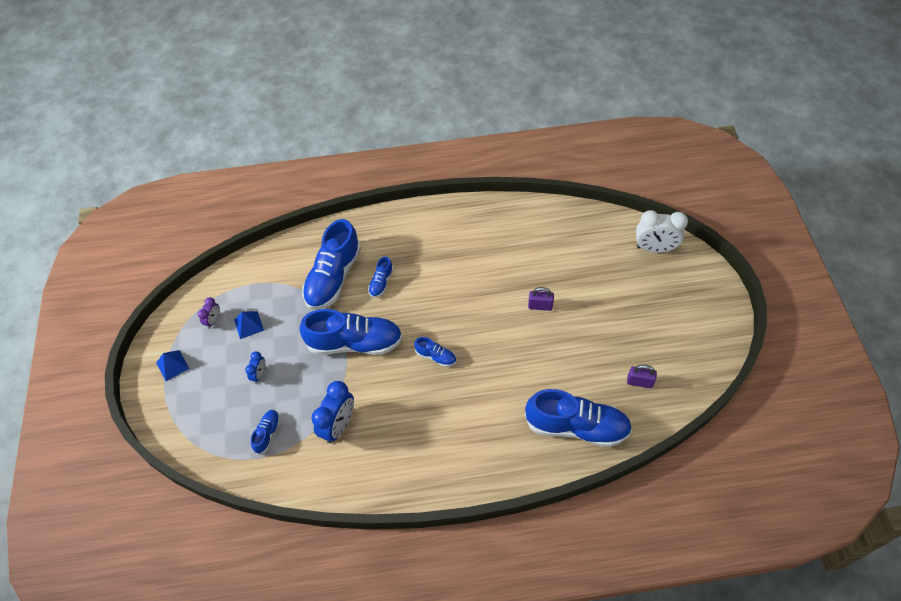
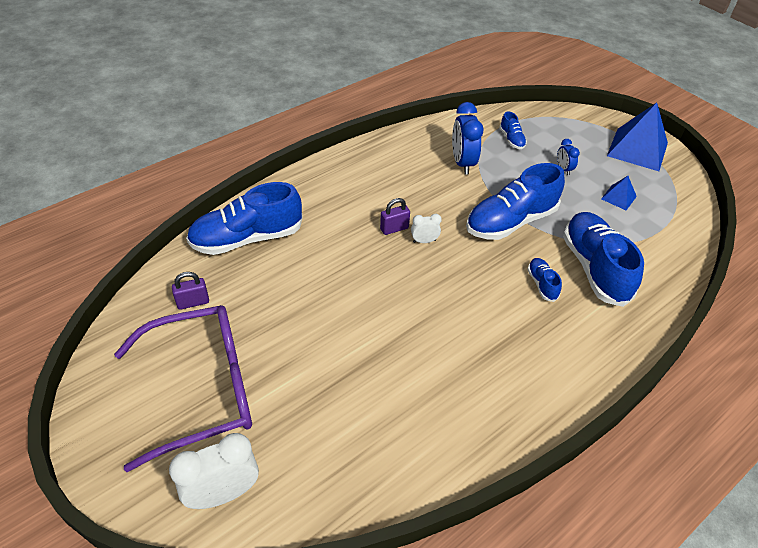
camera: 145 degrees right, 10 degrees down
(172, 365) = (637, 149): blue pyramid -> blue pyramid, size x2.06
(213, 320) = (651, 188): purple clock -> none
(436, 356) = (424, 241): blue shoe -> white clock
(540, 306) = (347, 336): purple padlock -> purple padlock (394, 228)
(651, 312) = (201, 390): none -> purple glasses

